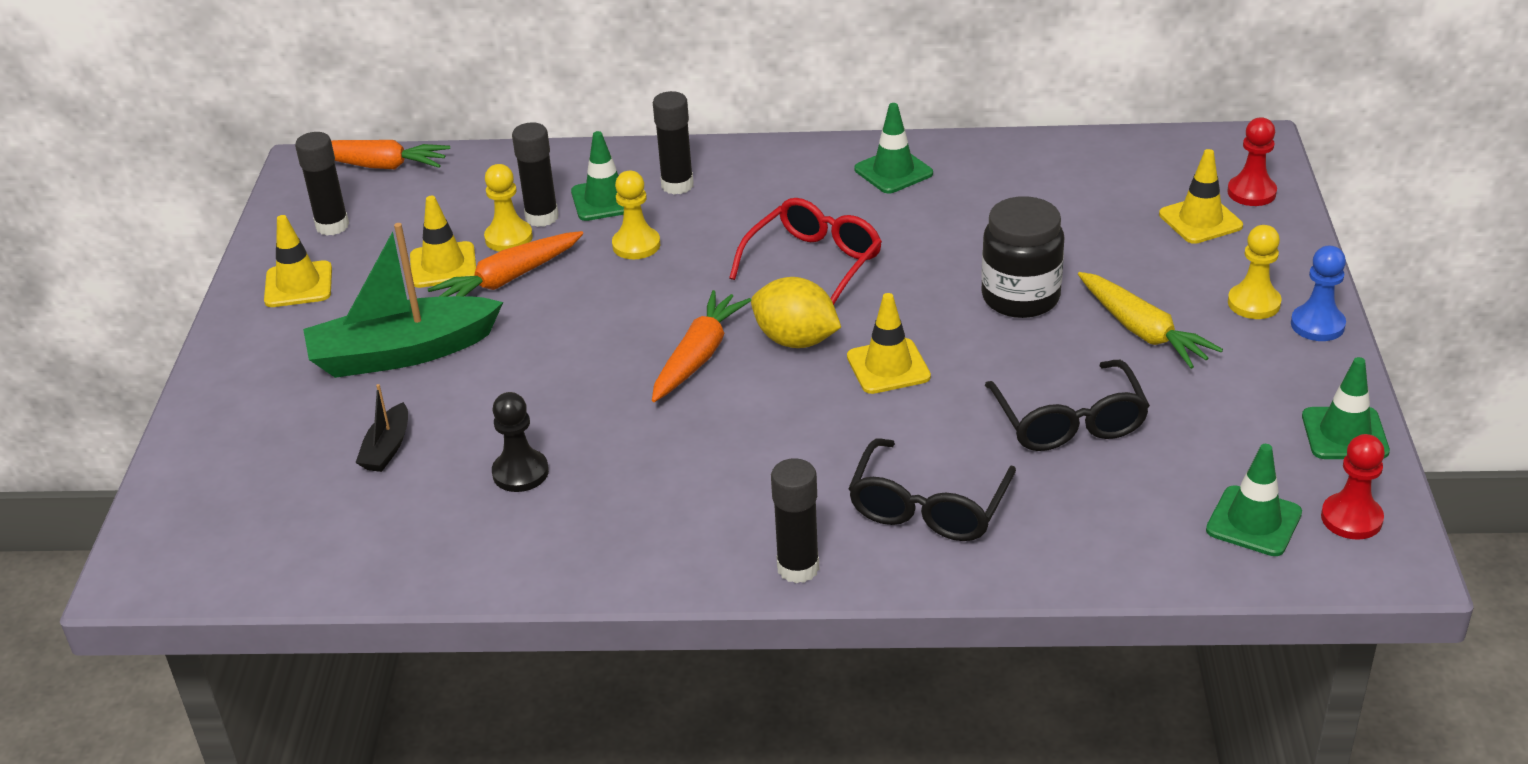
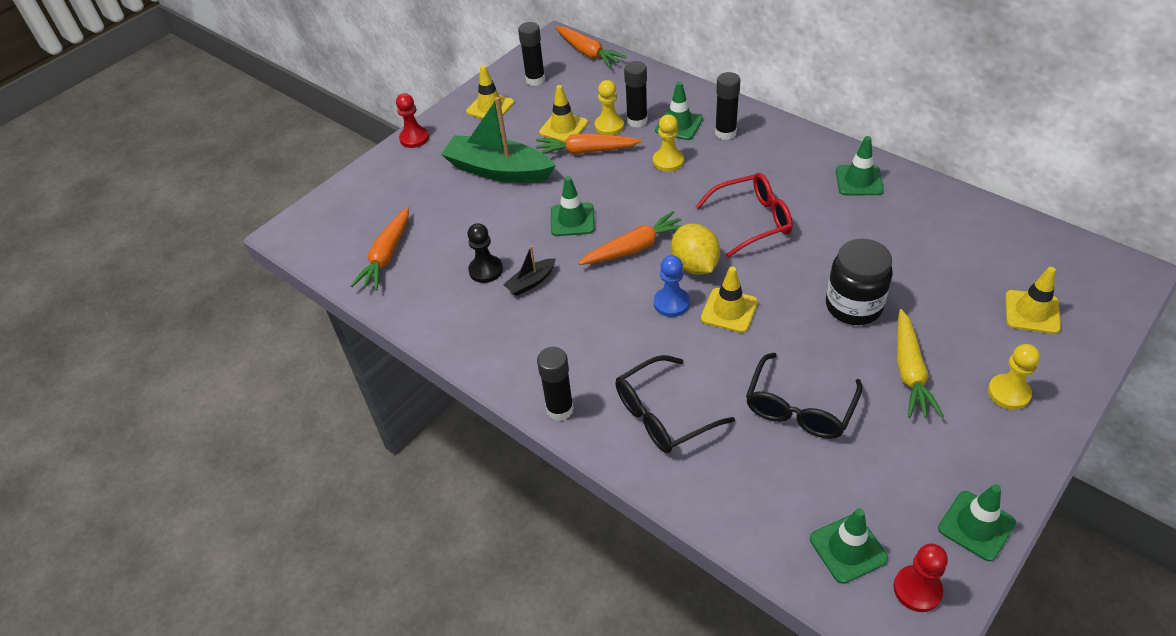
camera: 40 degrees right, 10 degrees up
(346, 526) = (386, 256): none -> orange carrot
(387, 448) = (442, 222): black boat -> black boat (531, 282)
(579, 363) = (572, 220): none -> green traffic cone
(1251, 192) = (1092, 309): red pawn -> red pawn (414, 138)
(1317, 325) = (1040, 434): blue pawn -> blue pawn (671, 303)

